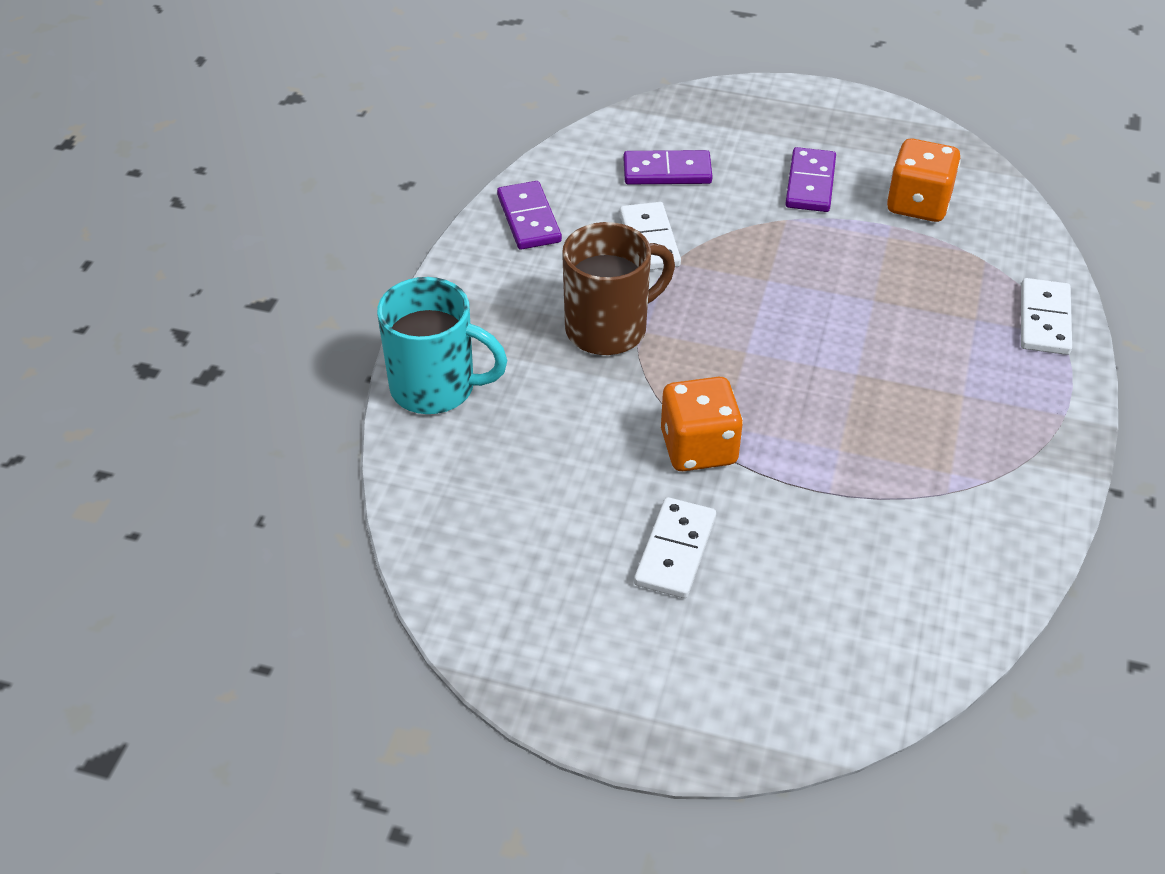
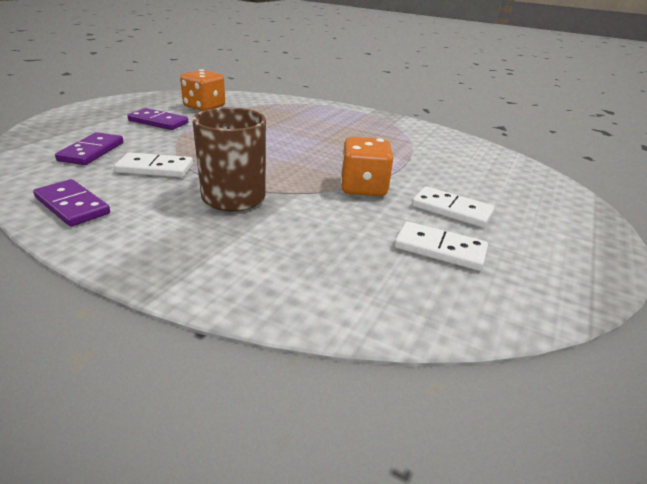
camera: 80 degrees left, 15 degrees down
(436, 387) = (248, 285): turquoise mug -> none
(529, 219) = (72, 206): purple domino -> purple domino turned 45 degrees clockwise
(1044, 320) = (306, 104): white domino -> white domino (440, 249)

